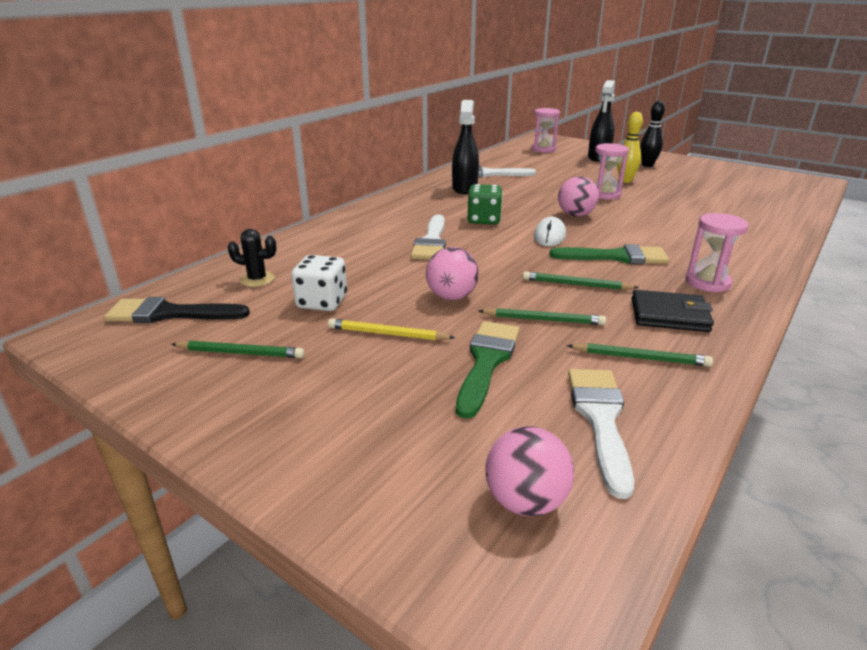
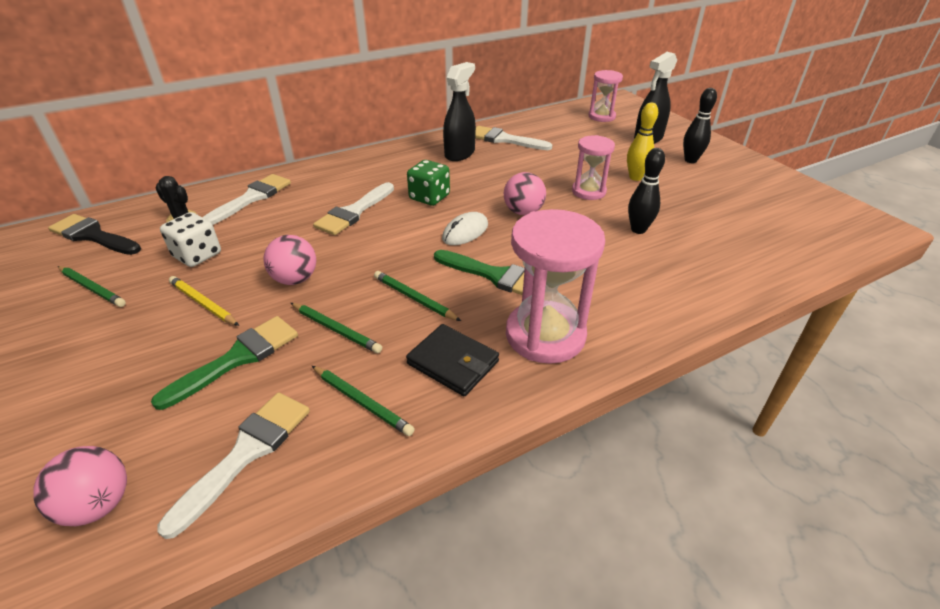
camera: 25 degrees right, 10 degrees up
(311, 251) = (252, 198): none -> white brush
(674, 210) = (638, 230): none -> black bowling pin
(707, 282) = (545, 335): pink hourglass -> pink hourglass, size x1.68

